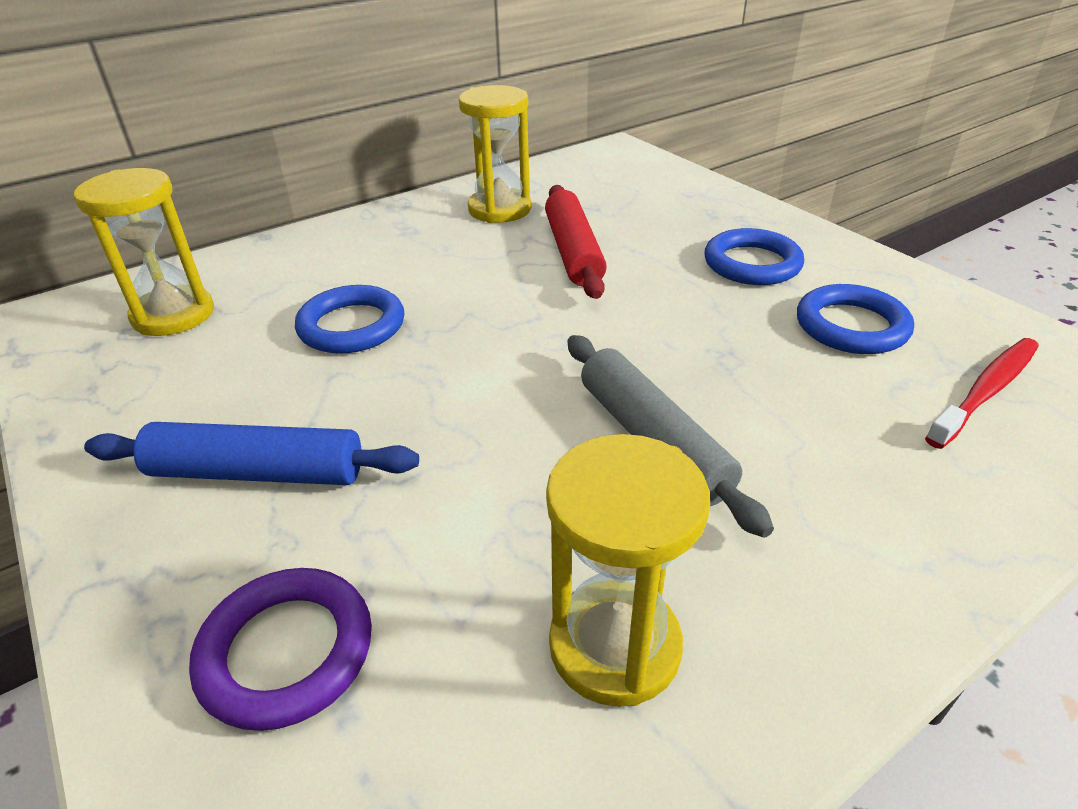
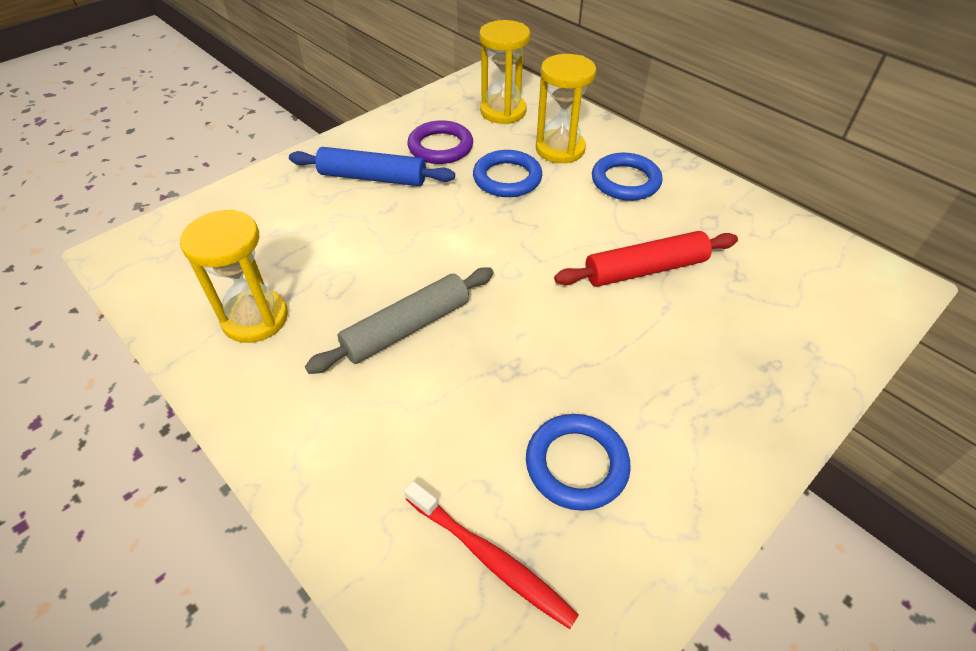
camera: 80 degrees right, 10 degrees up
(257, 473) = (372, 178): blue rolling pin -> blue rolling pin turned 75 degrees counterclockwise
(286, 652) = (266, 215): purple ring -> purple ring (440, 147)
(499, 209) = (703, 217): yellow hourglass -> yellow hourglass (560, 149)
(752, 264) = (671, 394): blue ring -> blue ring (625, 181)

